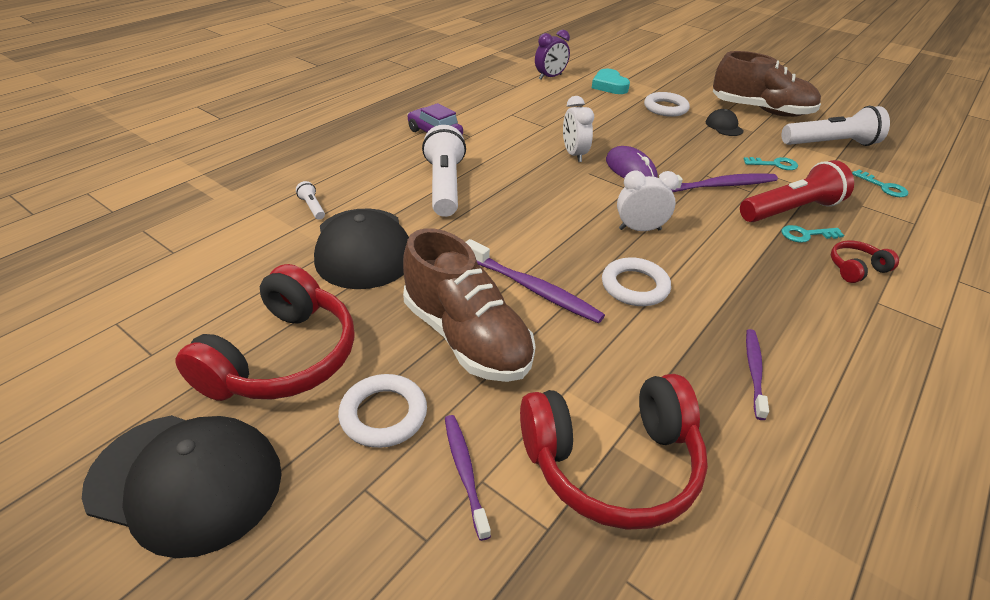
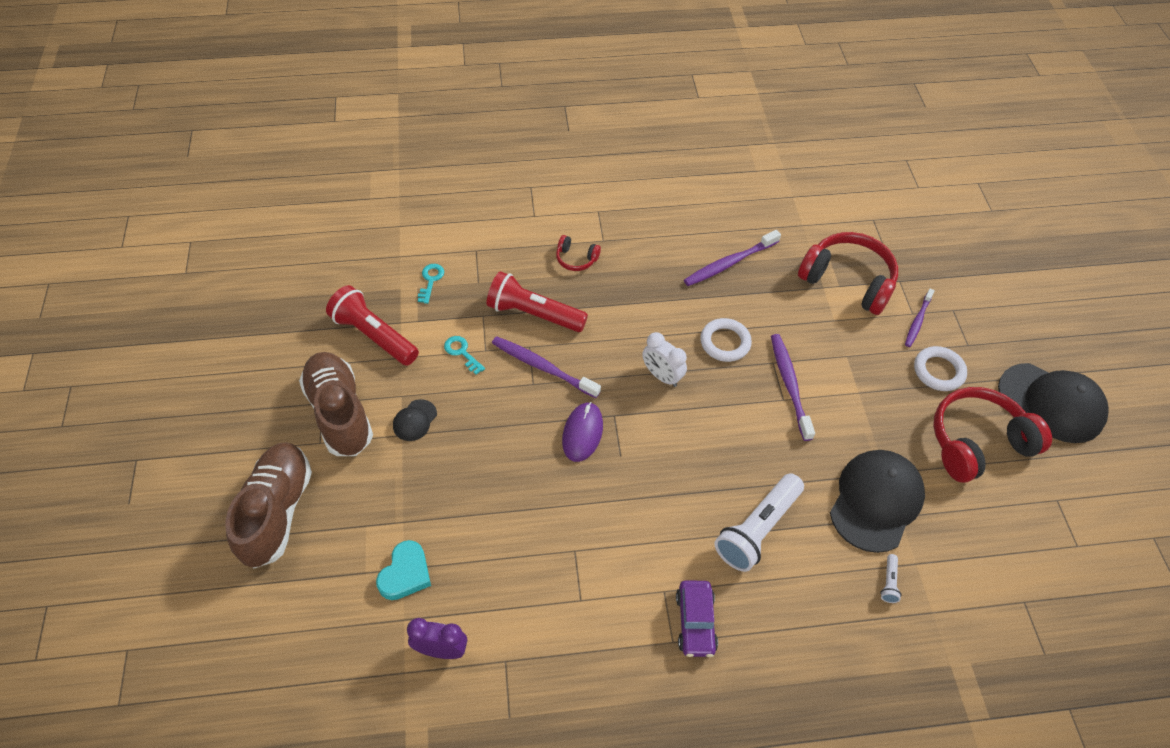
camera: 135 degrees left, 15 degrees up
(186, 481) = (1051, 403): black cap -> black cap turned 150 degrees clockwise
(466, 337) = (861, 382): brown shoe -> brown shoe (277, 511)
(574, 154) = (602, 487): white clock -> none
(665, 108) = (417, 487): white ring -> none
(754, 371) = (729, 263): purple toothbrush -> purple toothbrush, size x1.57
(806, 235) = (561, 294): turquoise key -> none
(830, 144) = (374, 336): white flashlight -> red flashlight

